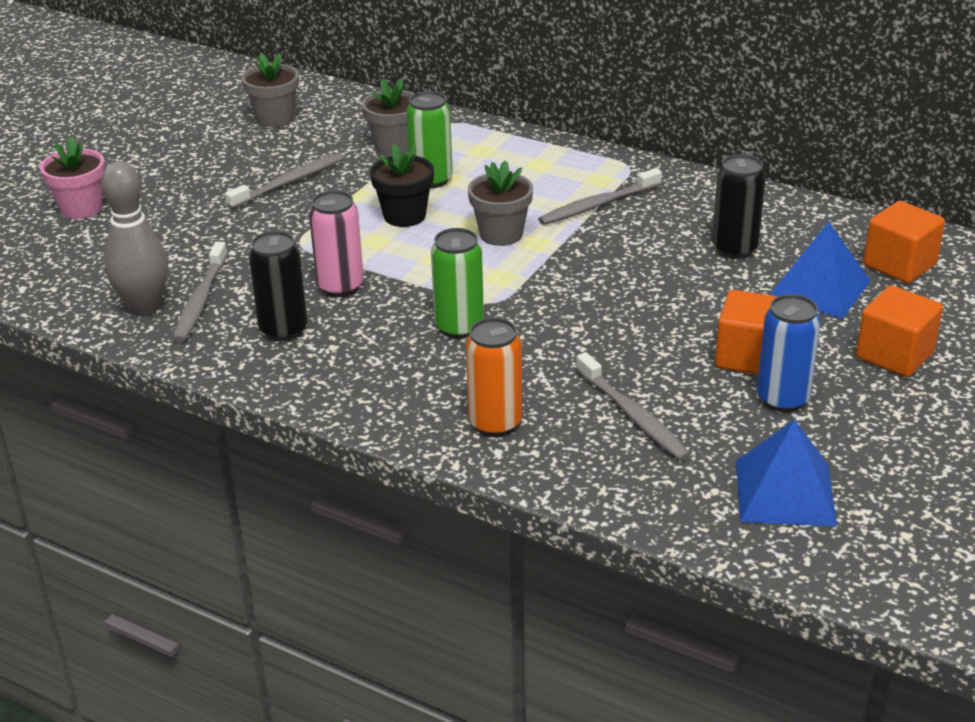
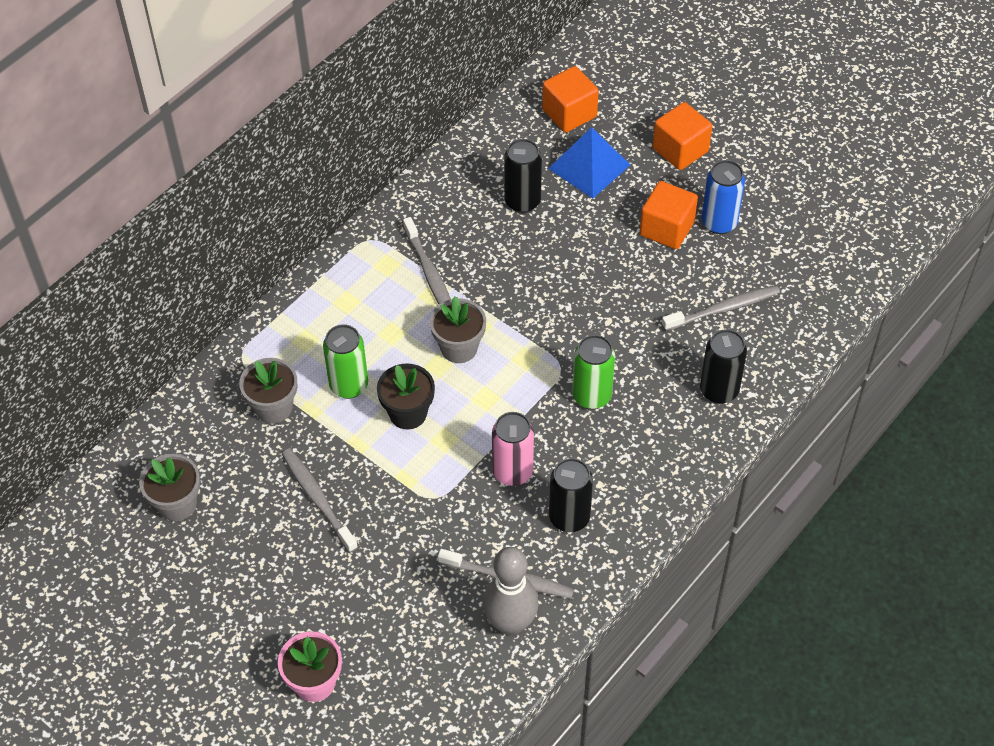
camera: 80 degrees left, 20 degrees up
(495, 423) = (719, 390): orange can -> black can
(785, 492) = (816, 247): blue pyramid -> none

